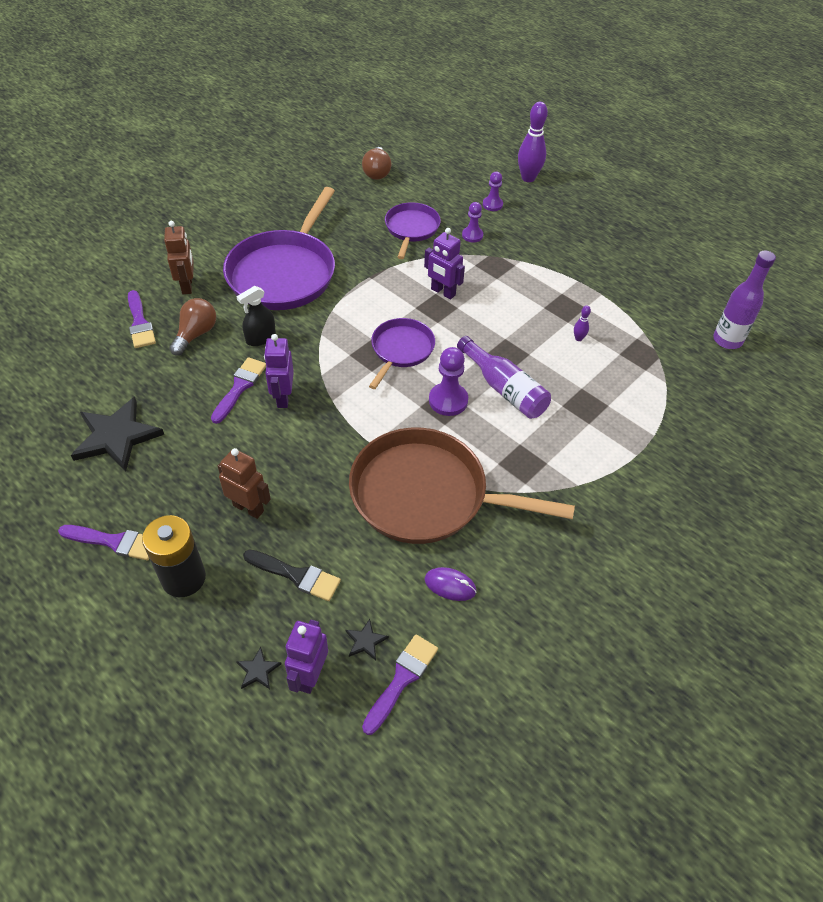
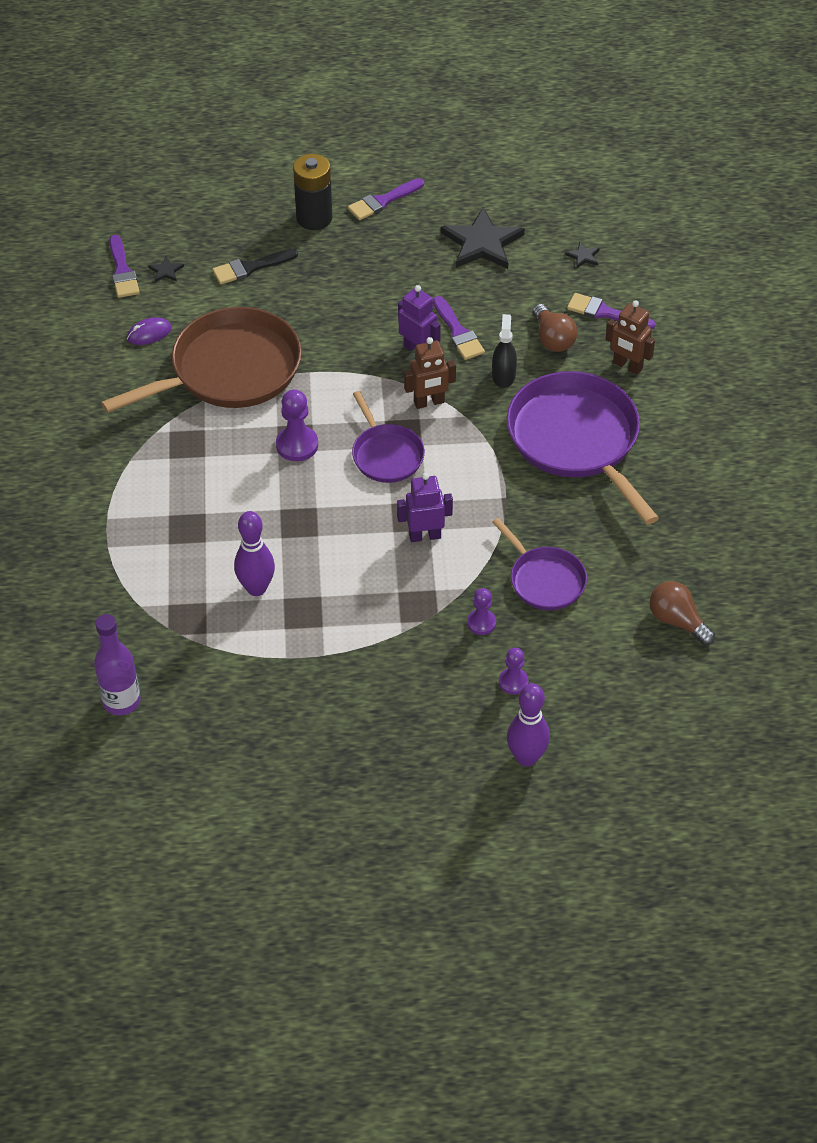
camera: 135 degrees right, 0 degrees up
(248, 508) = (333, 275): brown robot -> brown robot (429, 402)
(258, 670) = (209, 217): black star -> black star (583, 256)
(310, 676) = (177, 235): purple robot -> none
(504, 389) = (265, 489): purple bottle -> none
(578, 338) = (256, 588): purple bowling pin -> purple bowling pin, size x2.21

